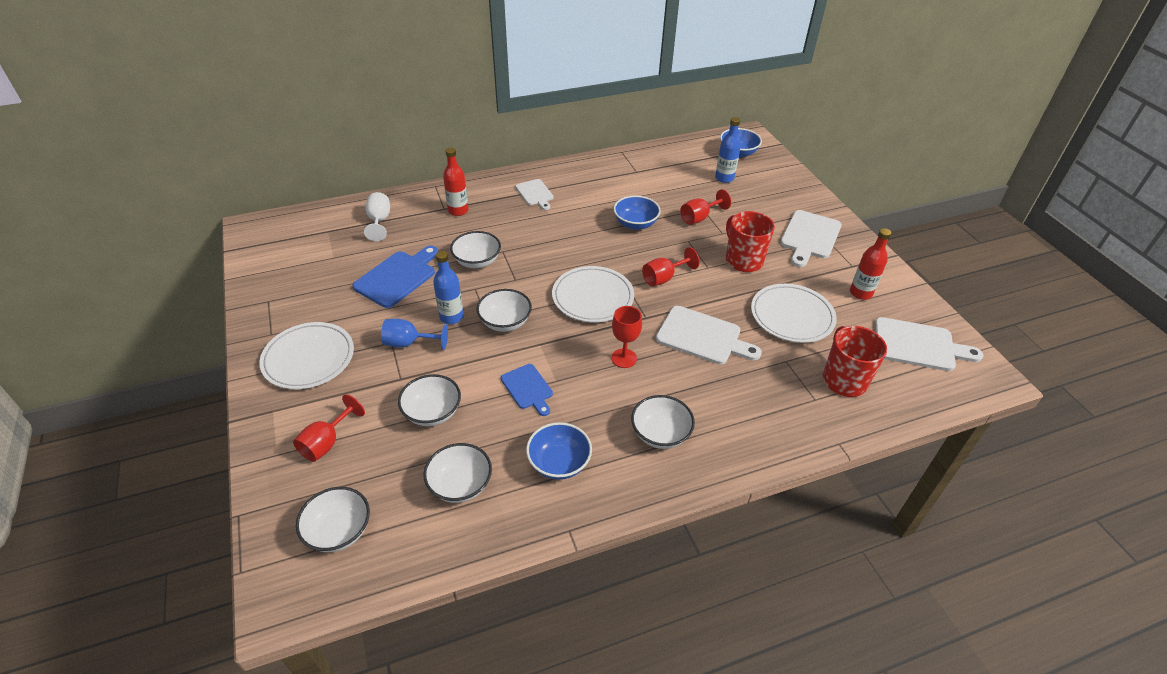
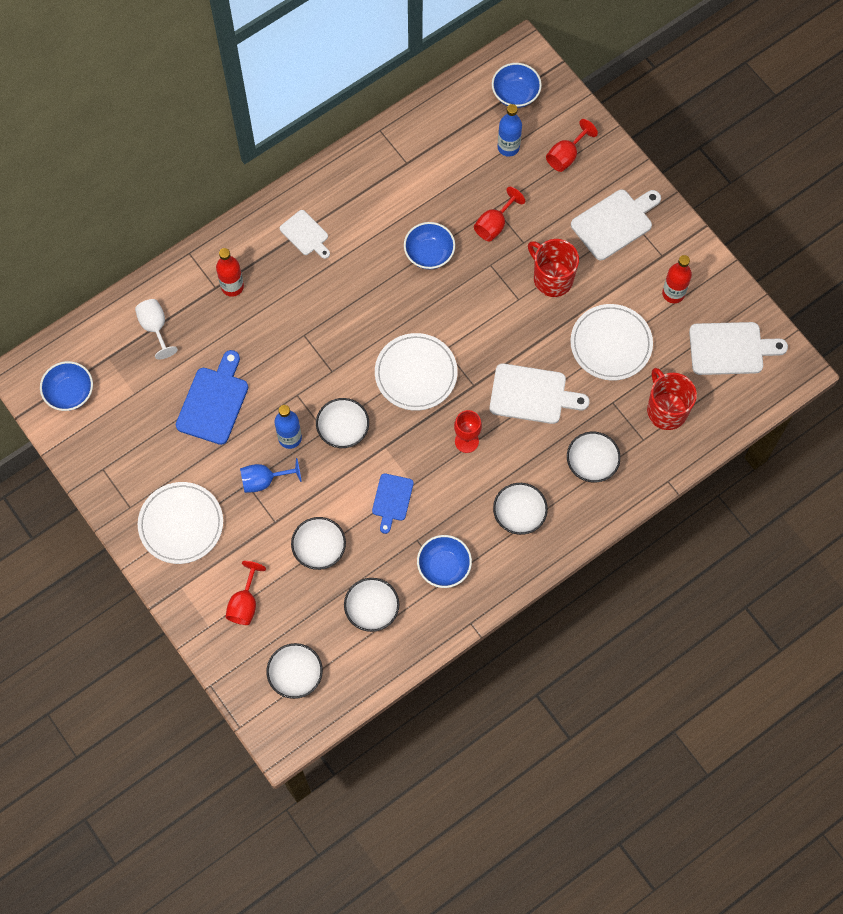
camera: 15 degrees left, 25 degrees up
(280, 245) = (70, 393): none -> blue bowl
(477, 261) = (284, 357): white bowl -> white bowl (591, 463)
(528, 388) = (392, 500): blue cutting board -> blue cutting board turned 60 degrees clockwise
(664, 278) = (478, 327): red goblet -> red goblet (566, 156)
(809, 237) = (615, 223): white cutting board -> white cutting board turned 135 degrees counterclockwise

